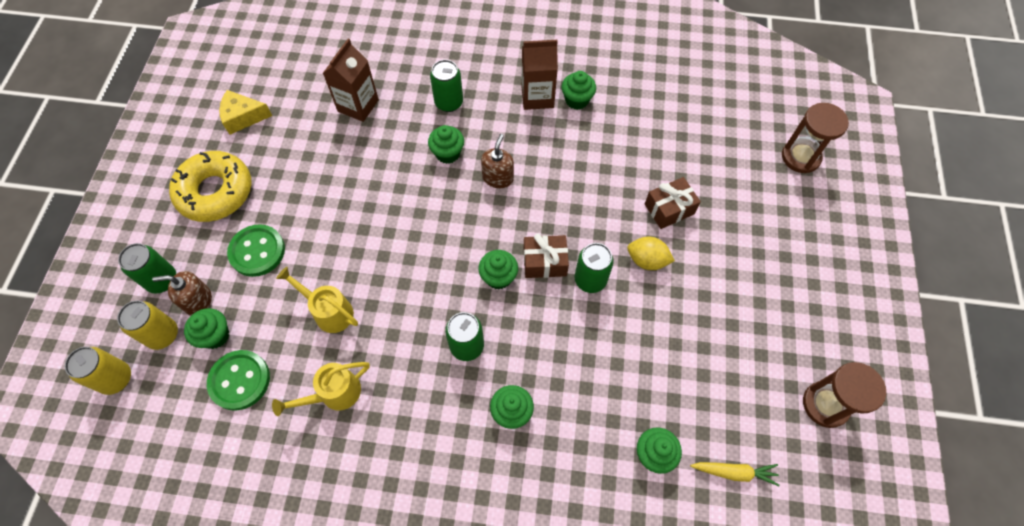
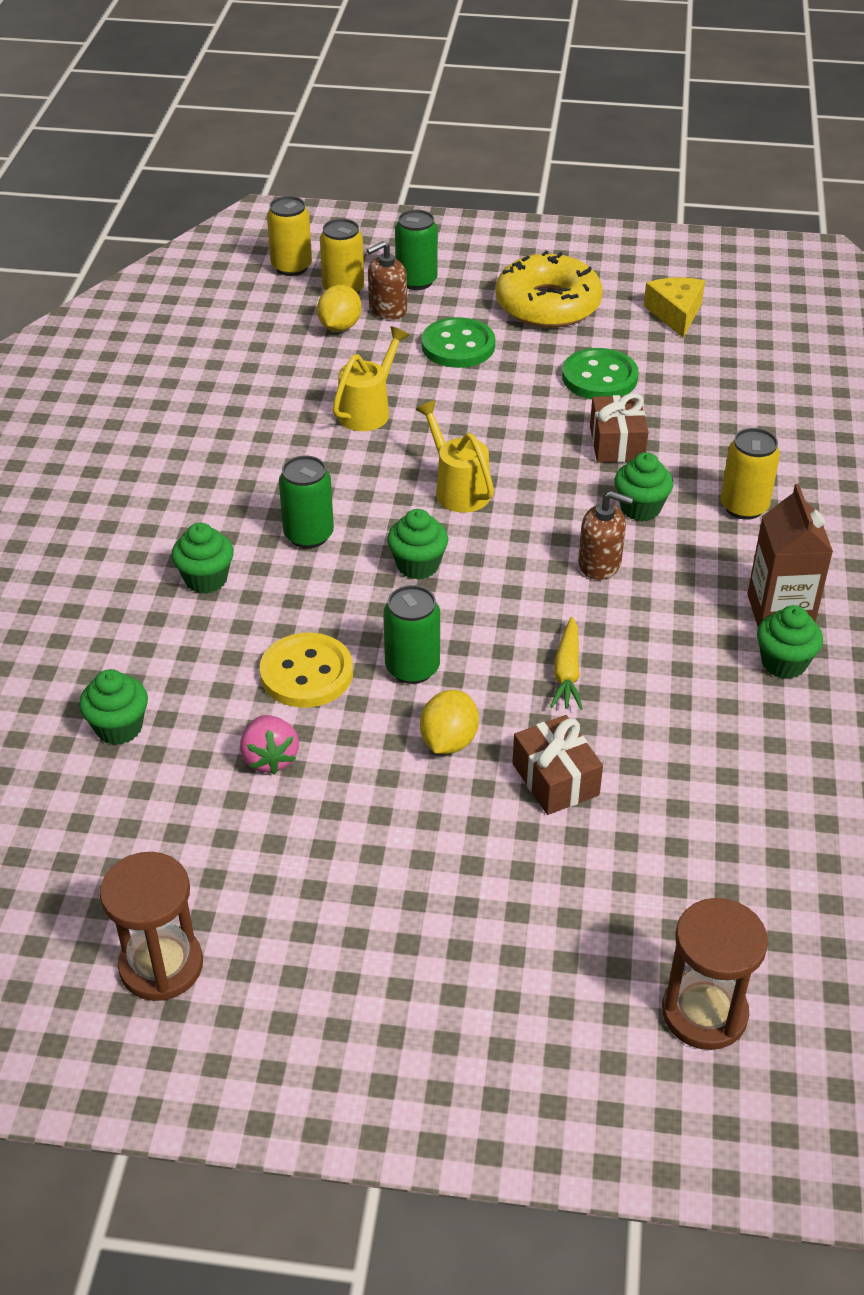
camera: 90 degrees right, 20 degrees down
(198, 301) = (387, 309): brown soap dispenser -> brown soap dispenser turned 120 degrees counterclockwise
(215, 335) = (340, 326): green cupcake -> yellow lemon
(239, 380) = (279, 350): green button -> green button (599, 377)
(334, 394) = (253, 422): yellow watering can -> yellow watering can (458, 489)
(358, 105) = (717, 414): brown carton -> none
(449, 102) = (744, 507): green can -> yellow can
(545, 262) = (444, 616): brown gift -> brown gift (617, 443)
(598, 340) = (306, 673): none -> yellow button
(670, 357) = (270, 758): none -> pink strawberry
(734, 472) = (72, 822): yellow carrot -> yellow carrot (567, 672)

